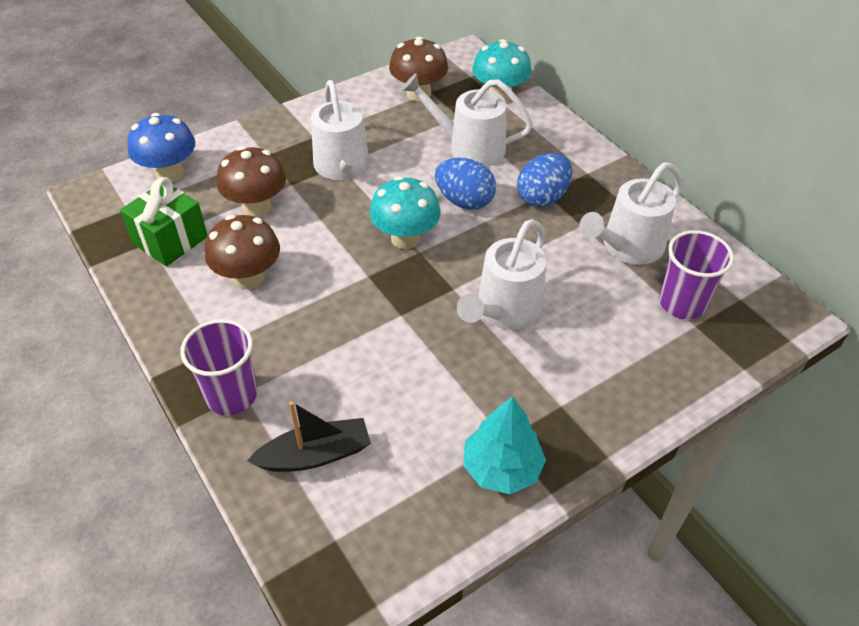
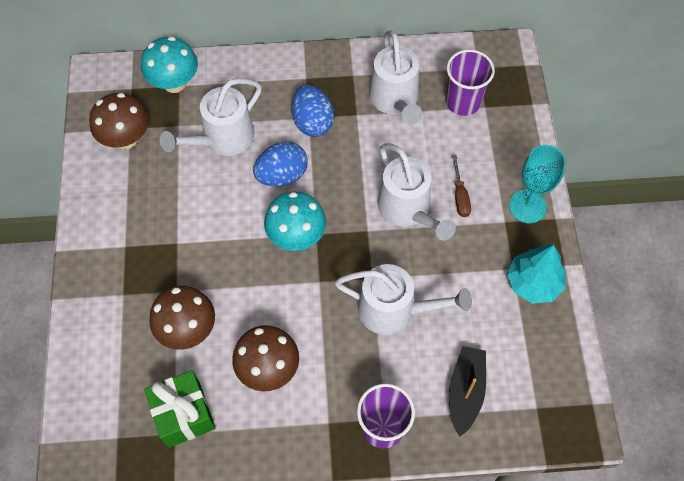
camera: 60 degrees left, 15 degrees up
(170, 173) = (92, 385): blue mushroom -> none
(343, 168) = (183, 242): white watering can -> white watering can (395, 310)
(559, 349) = (460, 196): none -> brown screwdriver
(600, 420) = (527, 206): none -> turquoise goblet

